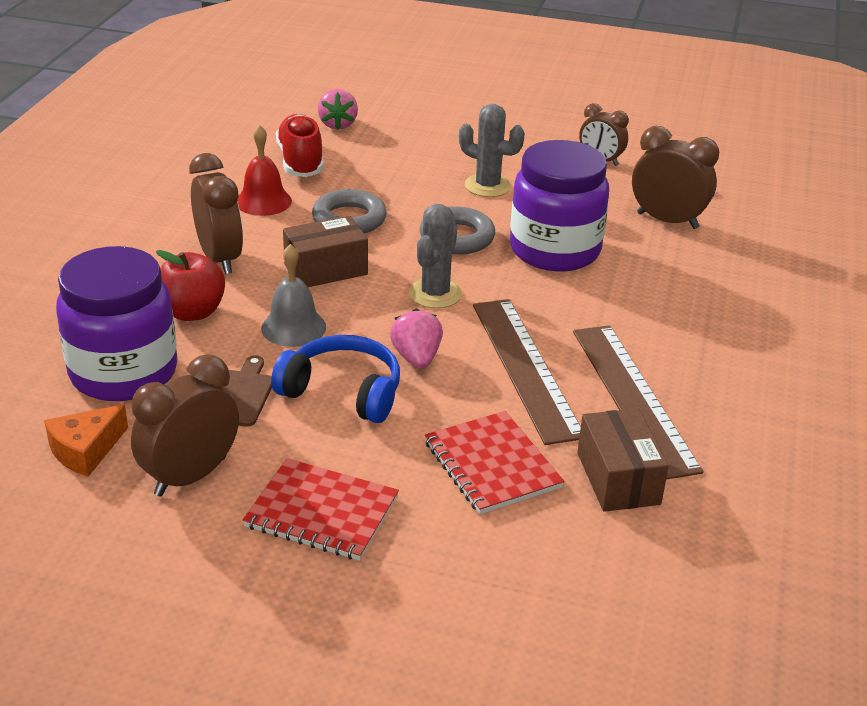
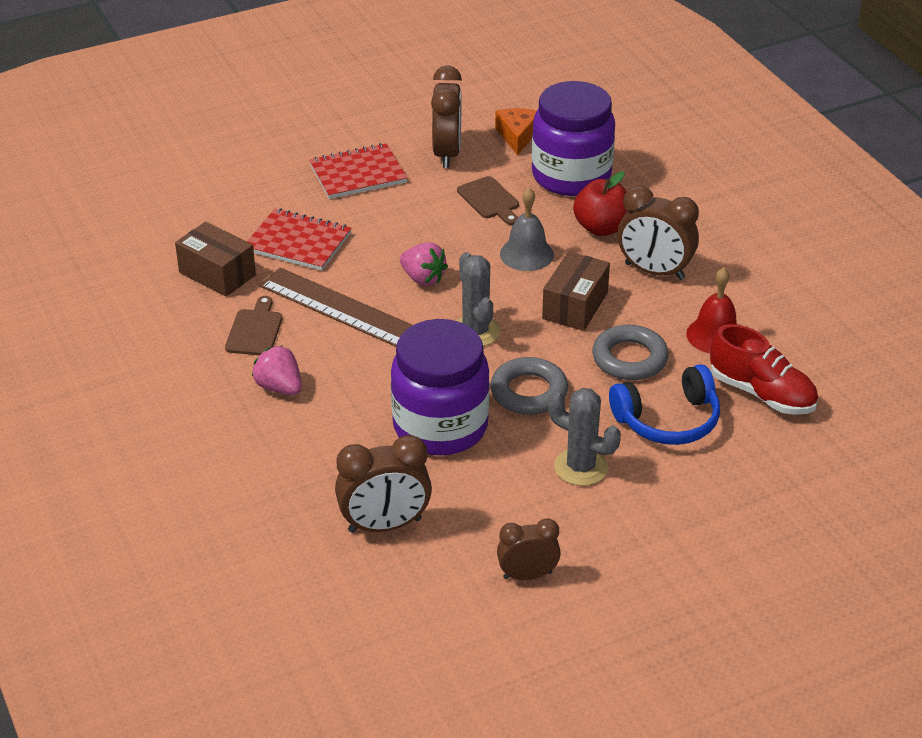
camera: 140 degrees right, 5 degrees up
(338, 124) = (812, 460): pink strawberry -> pink strawberry (279, 387)
(343, 391) = (436, 234): blue headphones -> blue headphones (668, 420)
(487, 186) = (581, 467): grey cactus -> grey cactus turned 45 degrees clockwise
(633, 398) = (255, 330): brown ruler -> brown cutting board

